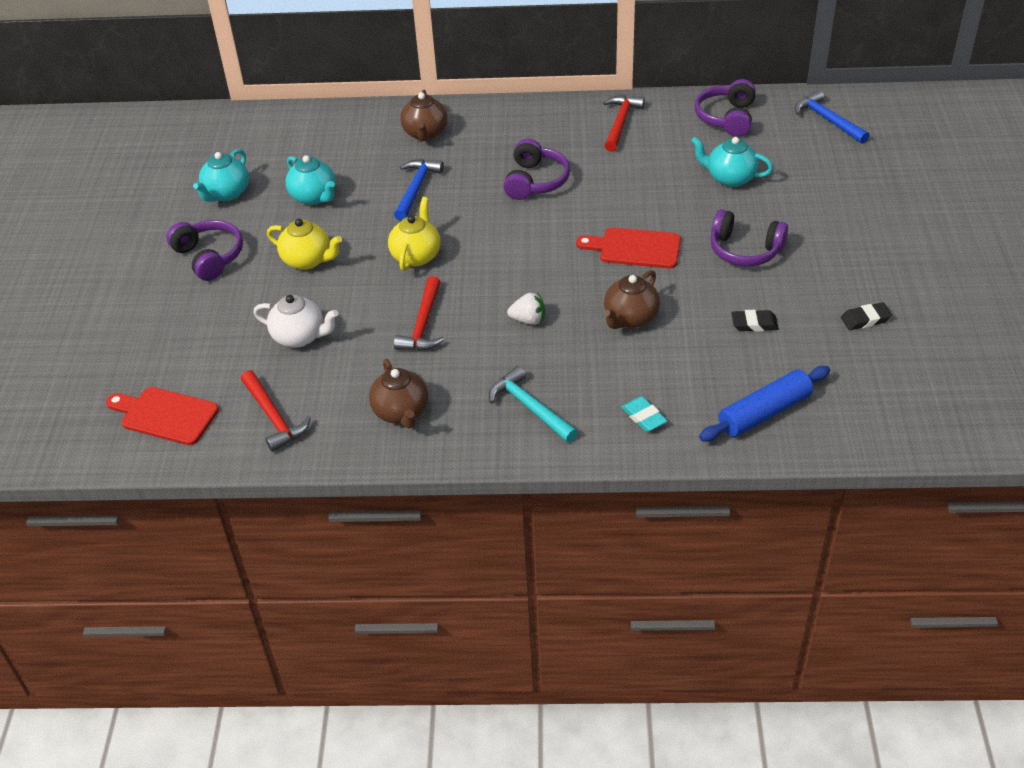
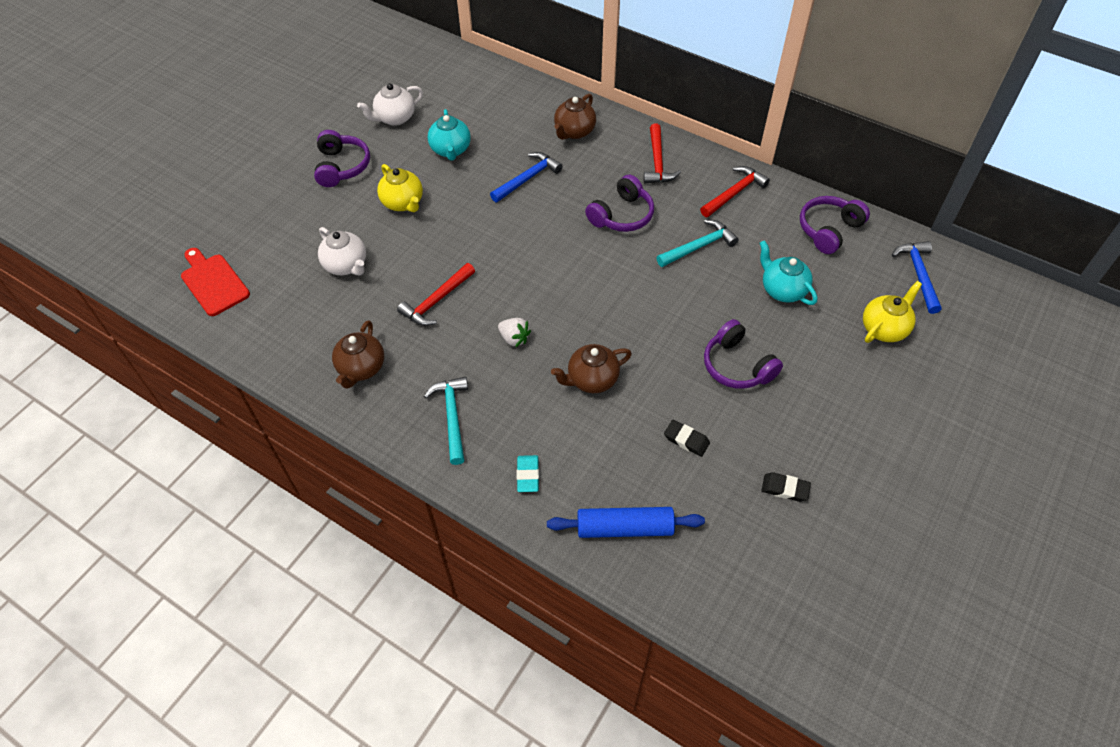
camera: 30 degrees right, 10 degrees up
(226, 193) = (395, 118): turquoise teapot -> white teapot
(274, 417) = (276, 324): red hammer -> red hammer (657, 162)
(416, 255) = (480, 238): yellow teapot -> yellow teapot (884, 328)
(628, 176) = (699, 246): none -> turquoise hammer
(635, 248) = (649, 317): red cutting board -> none

